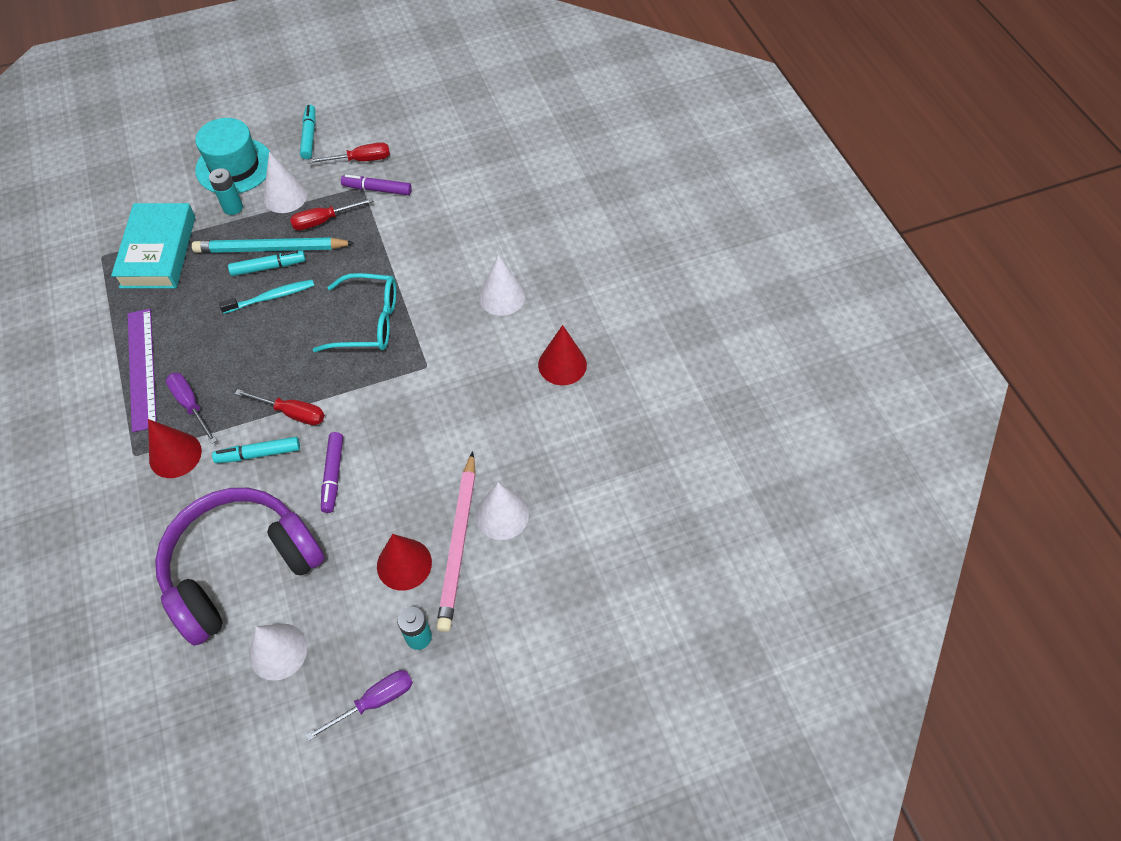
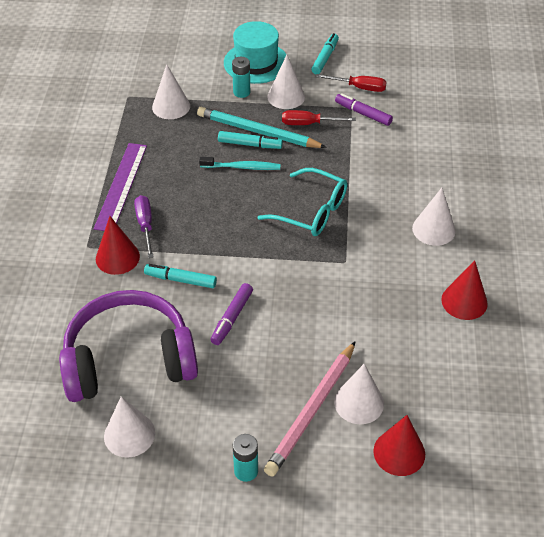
camera: 25 degrees right, 10 degrees down
(158, 251) = (171, 106): turquoise book -> white cone
(292, 413) = (220, 259): red screwdriver -> none
(374, 701) = (188, 506): purple screwdriver -> none
(404, 564) = (259, 409): red cone -> red cone (399, 452)

